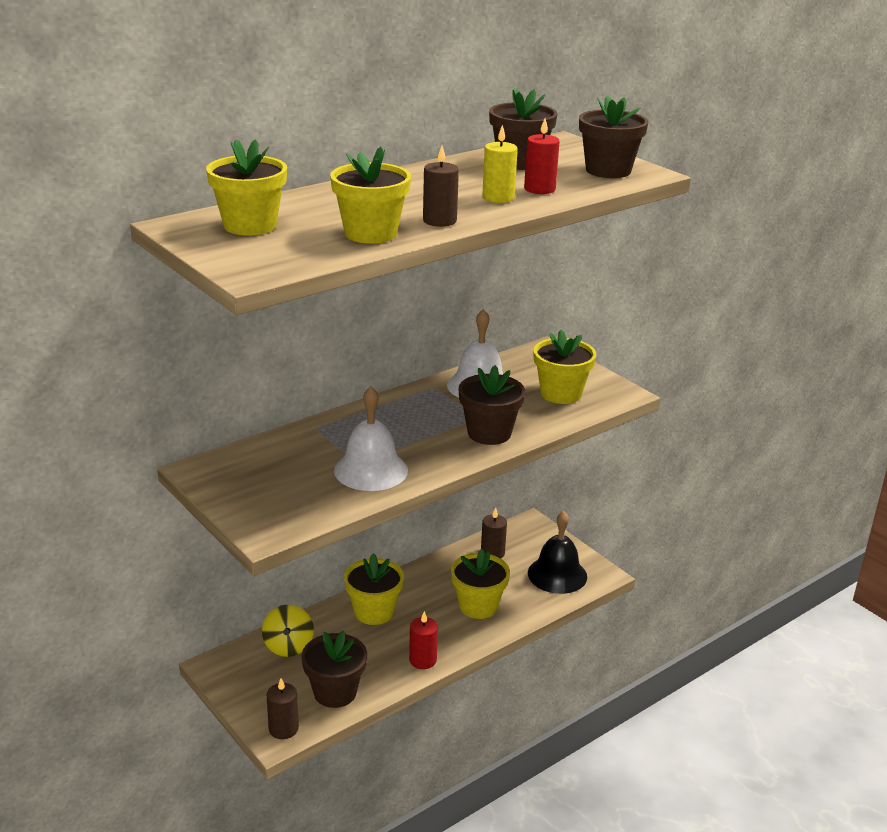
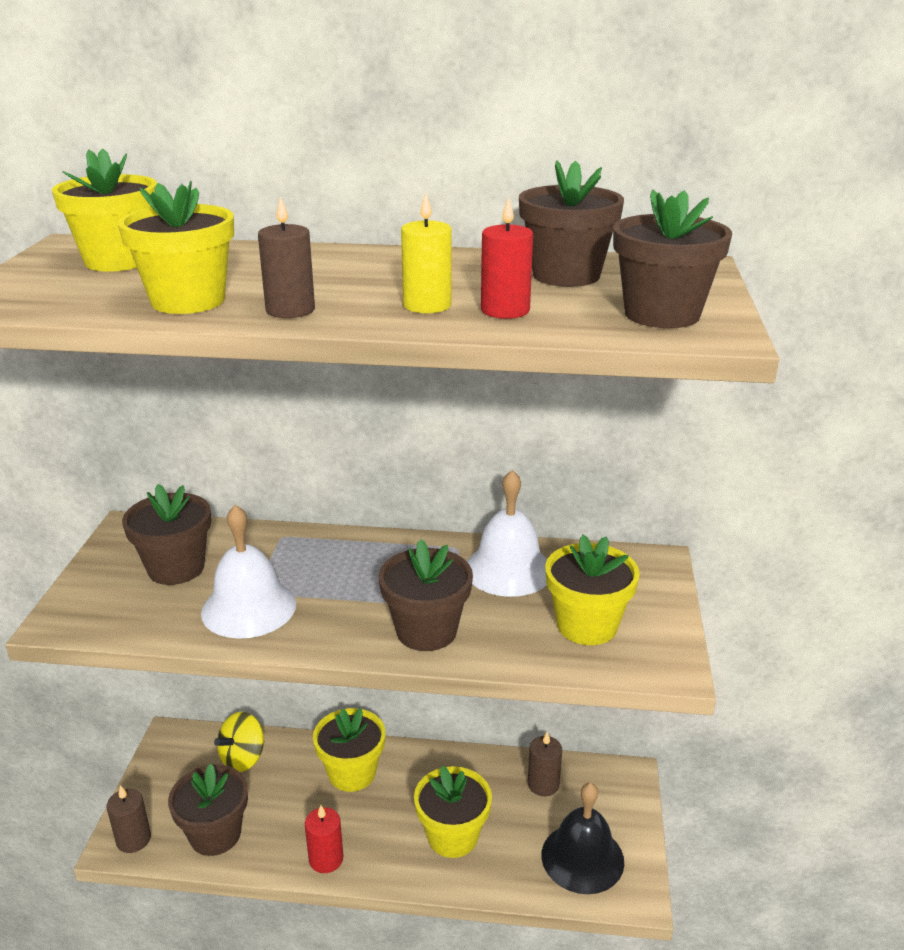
camera: 45 degrees right, 0 degrees up
(282, 474) = (176, 568): none -> brown flower pot

